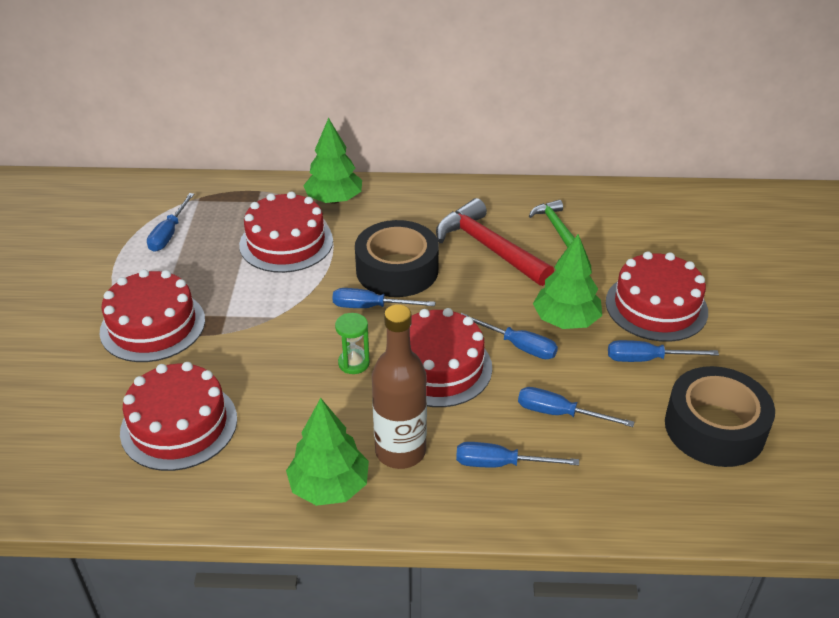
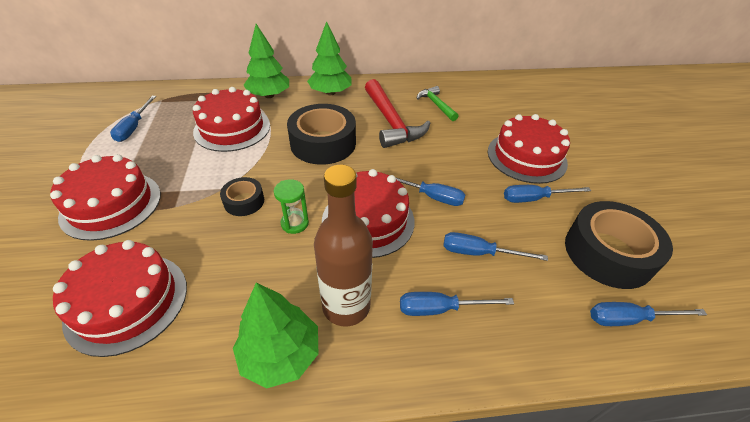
camera: 10 degrees left, 5 degrees up
(298, 334) = (244, 201): none -> black tape
(371, 307) = (305, 174): blue screwdriver -> blue screwdriver (629, 319)
(488, 247) = (391, 122): red hammer -> red hammer turned 150 degrees counterclockwise
(566, 320) = (462, 172): green tree -> green tree (330, 92)

